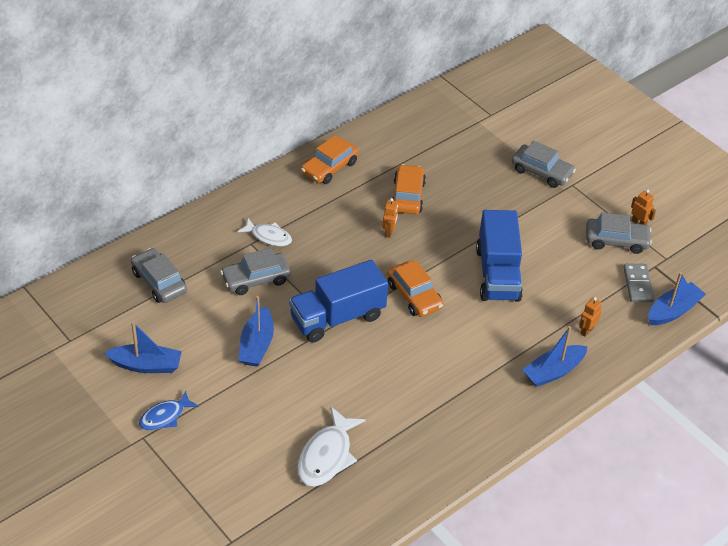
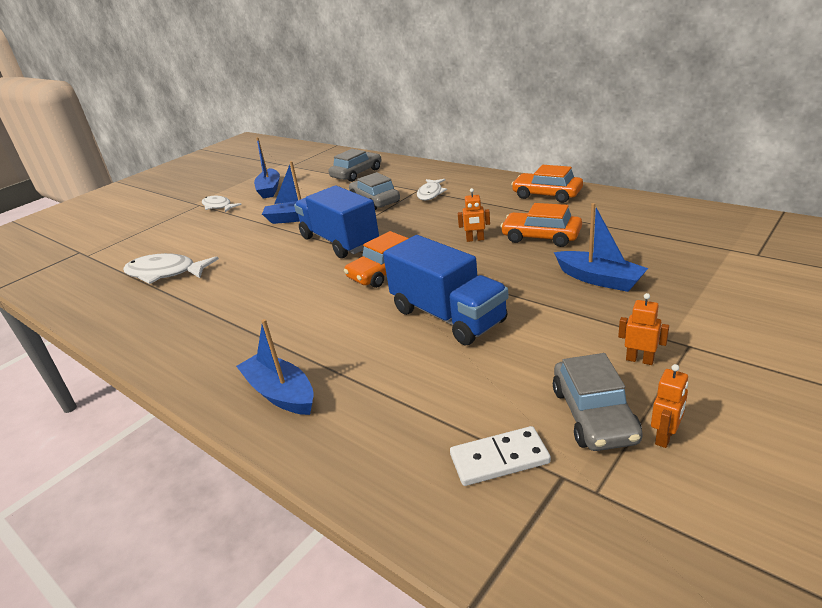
camera: 85 degrees right, 15 degrees down
(165, 416) = (218, 206): blue fish -> white fish
(407, 196) = (541, 237): orange car -> orange car turned 150 degrees counterclockwise
(497, 274) = (447, 316): blue truck -> blue truck turned 120 degrees counterclockwise
(541, 172) = (686, 313): grey car -> none
(586, 330) = (368, 413): orange robot -> orange robot (639, 360)
(638, 284) = (499, 459): grey domino -> white domino
(673, 311) = (453, 521): blue boat -> blue boat (599, 279)

